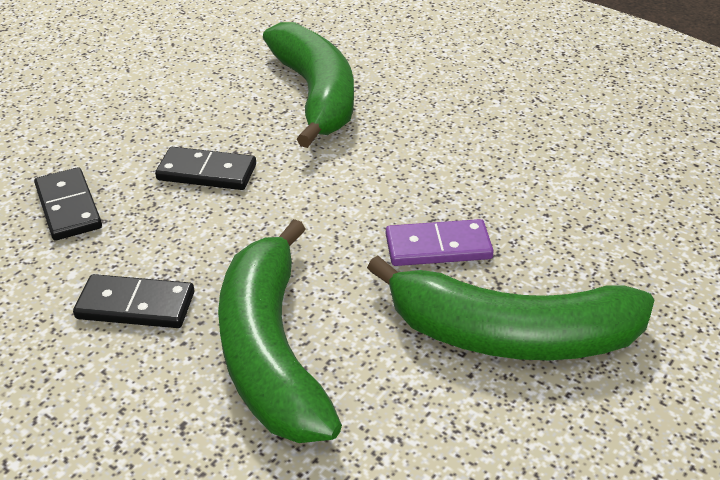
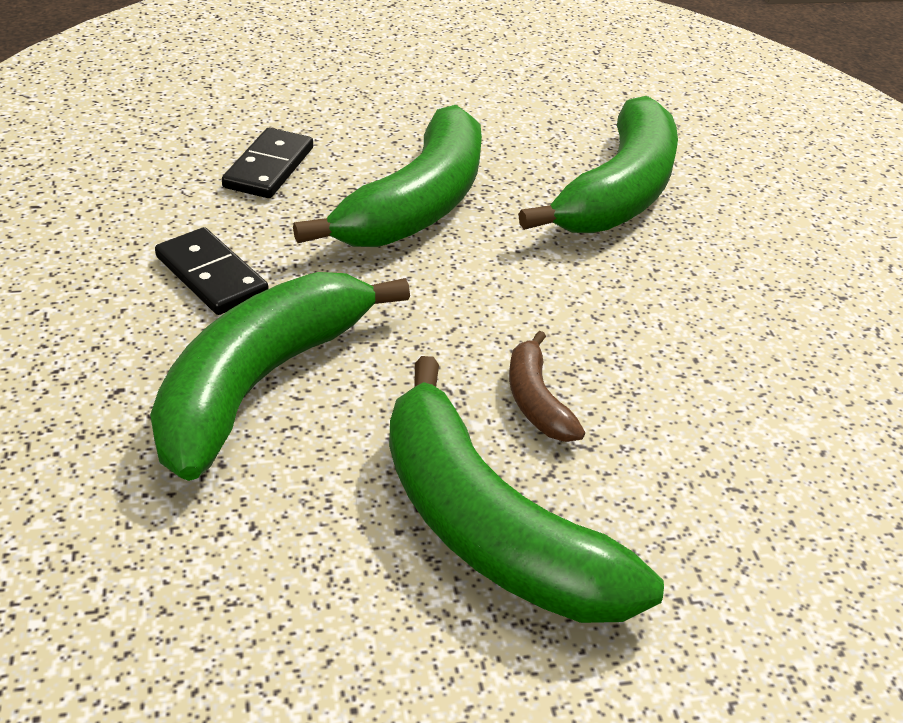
camera: 40 degrees right, 0 degrees up
(207, 172) = (417, 204): black domino -> green banana
(438, 247) = (536, 401): purple domino -> brown banana

